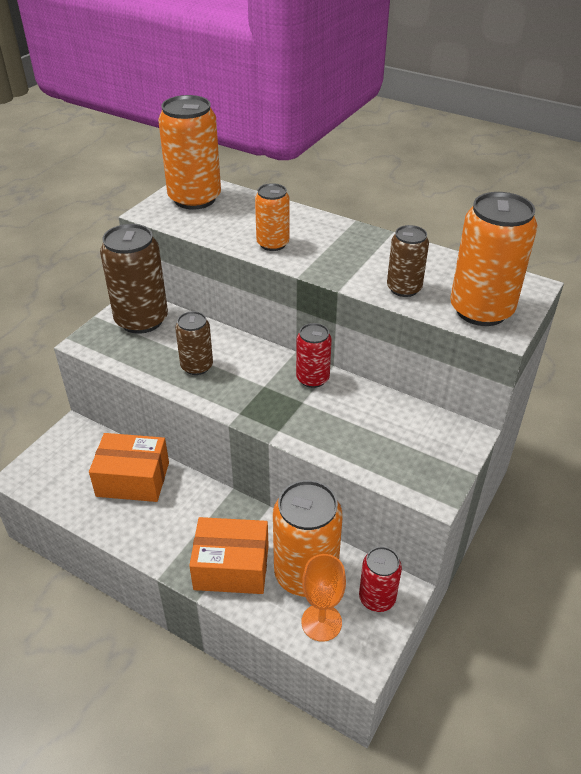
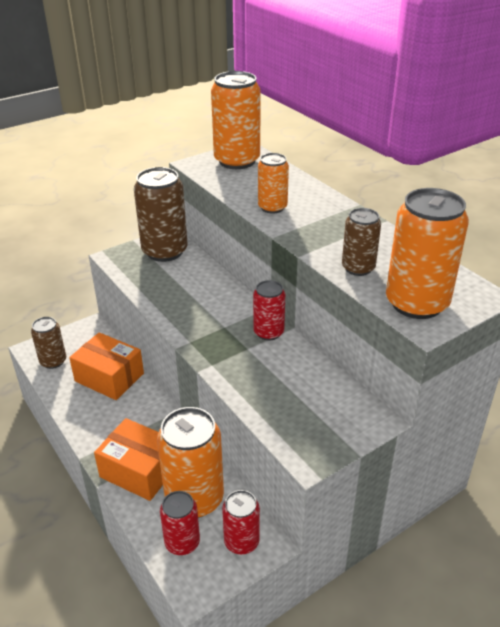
camera: 25 degrees right, 5 degrees down
(197, 366) = (182, 297): brown can -> brown can (53, 361)
(321, 622) = (182, 542): orange goblet -> red can

